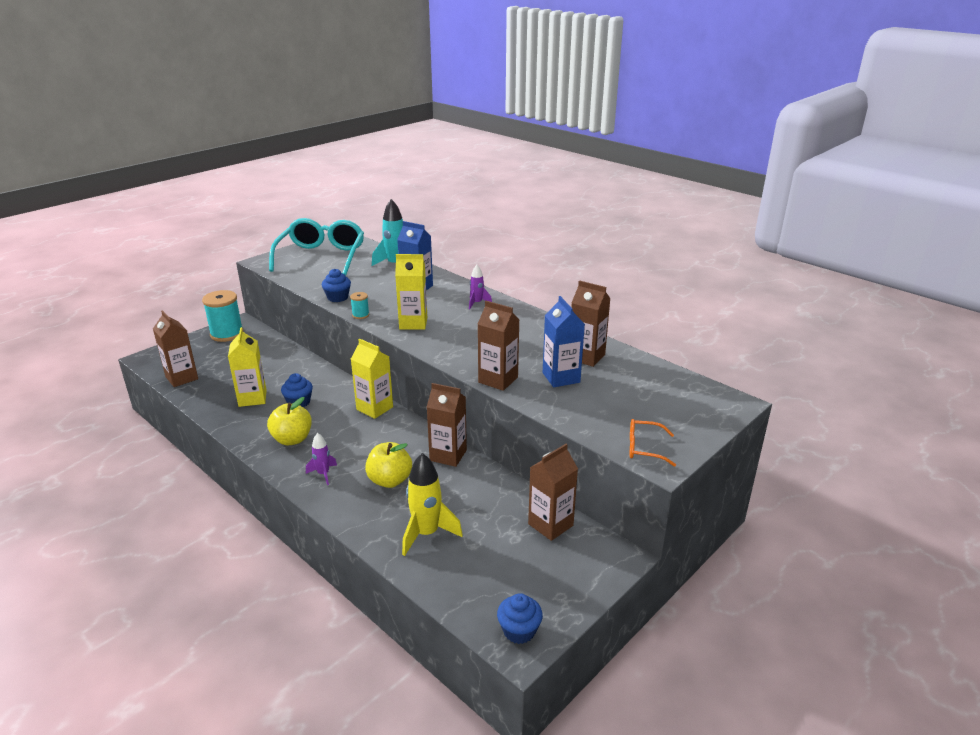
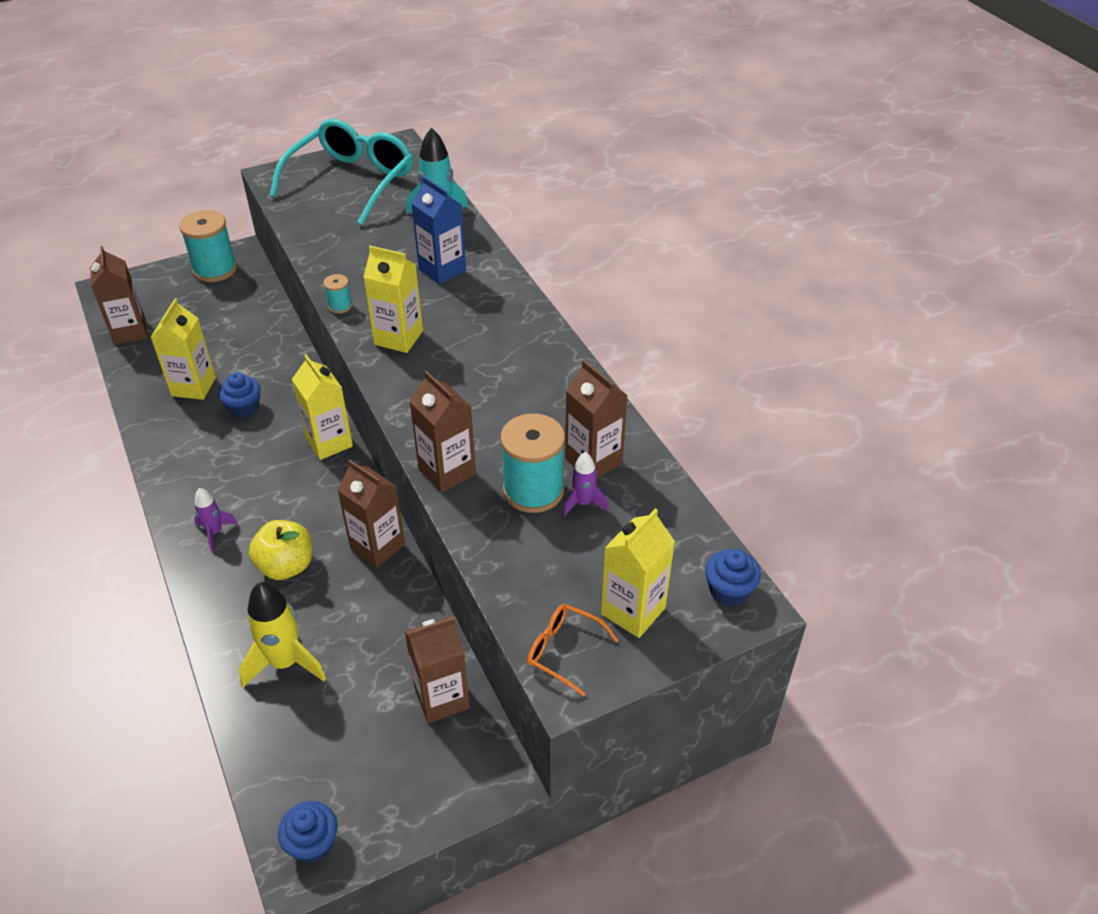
camera: 20 degrees right, 15 degrees up
(292, 439) = (207, 466): yellow apple -> none
(337, 297) = (329, 266): blue cupcake -> blue cupcake (729, 590)
(477, 303) = (505, 319): purple rocket -> purple rocket (583, 503)
(561, 377) = (533, 490): blue carton -> turquoise spool
(669, 420) = (633, 611): none -> yellow carton

